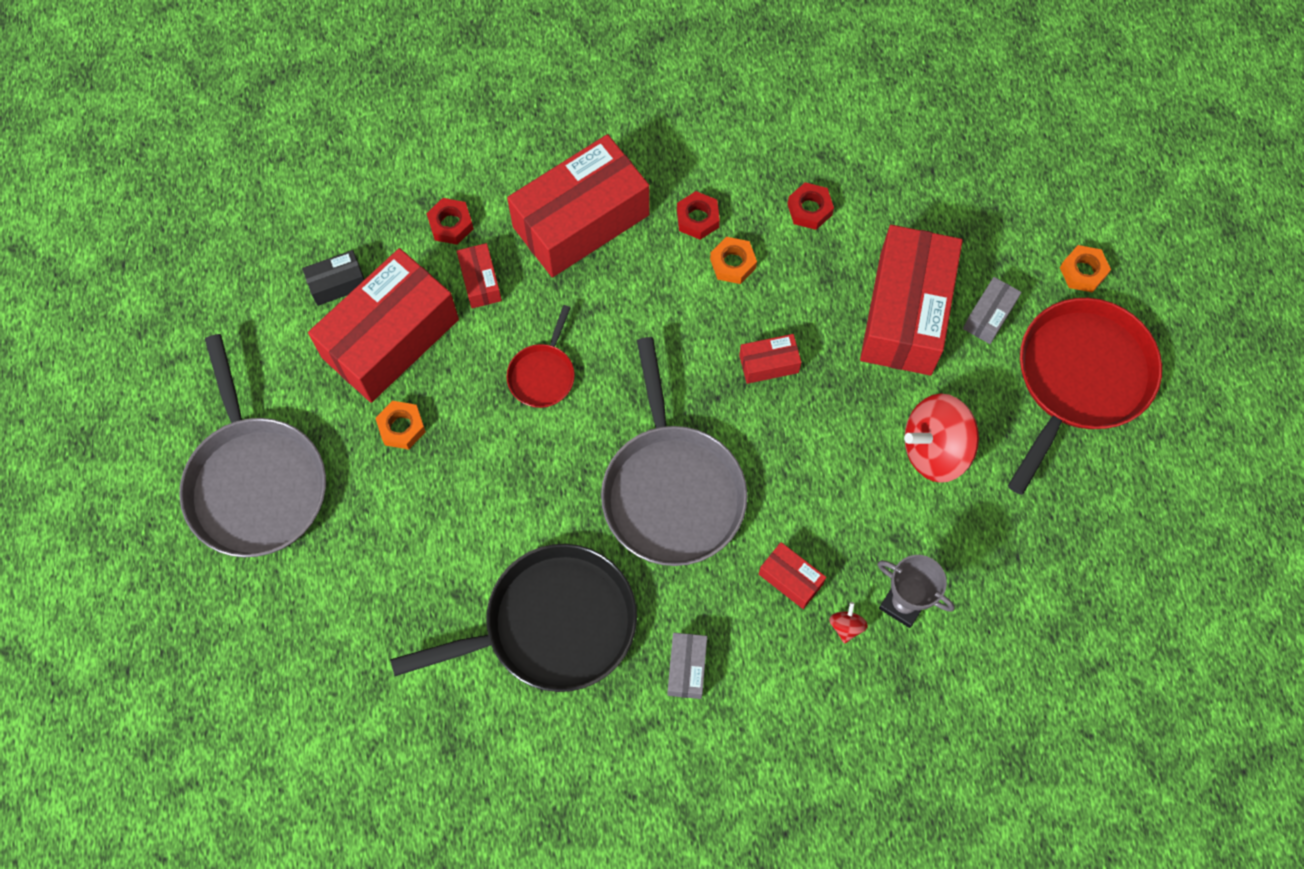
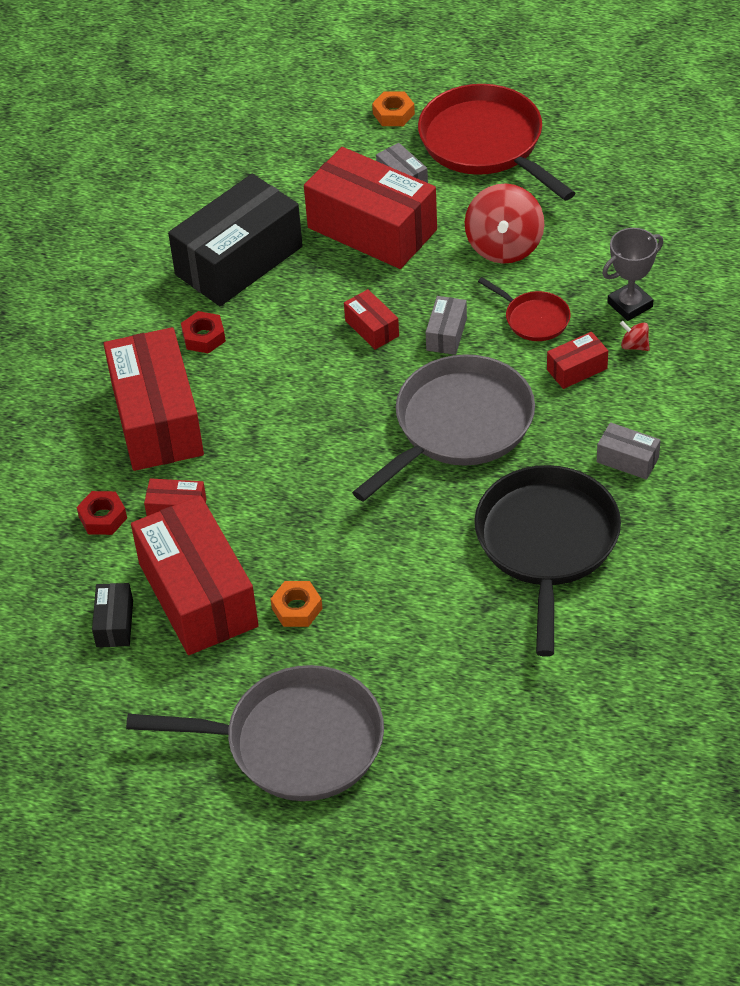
camera: 65 degrees left, 20 degrees down
(543, 374) = (298, 487): red pan -> red pan (534, 319)
(671, 490) = (458, 426): grey pan -> grey pan turned 60 degrees counterclockwise
(732, 263) = (262, 325): orange nut -> none
(768, 364) = (372, 328): red box -> red box turned 45 degrees counterclockwise
(789, 436) = (446, 334): none -> grey box
(809, 209) = (239, 261): red nut -> black box

